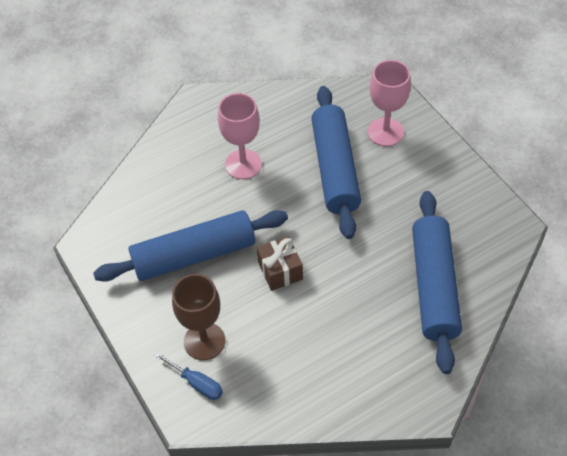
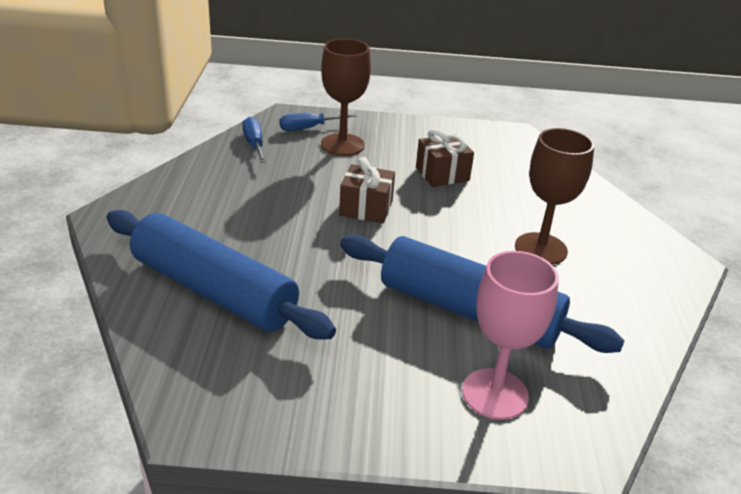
camera: 120 degrees right, 20 degrees down
(194, 255) = (442, 174): blue rolling pin -> brown gift
(243, 164) = (540, 249): pink goblet -> brown goblet
(257, 400) = (254, 144): none -> blue screwdriver

